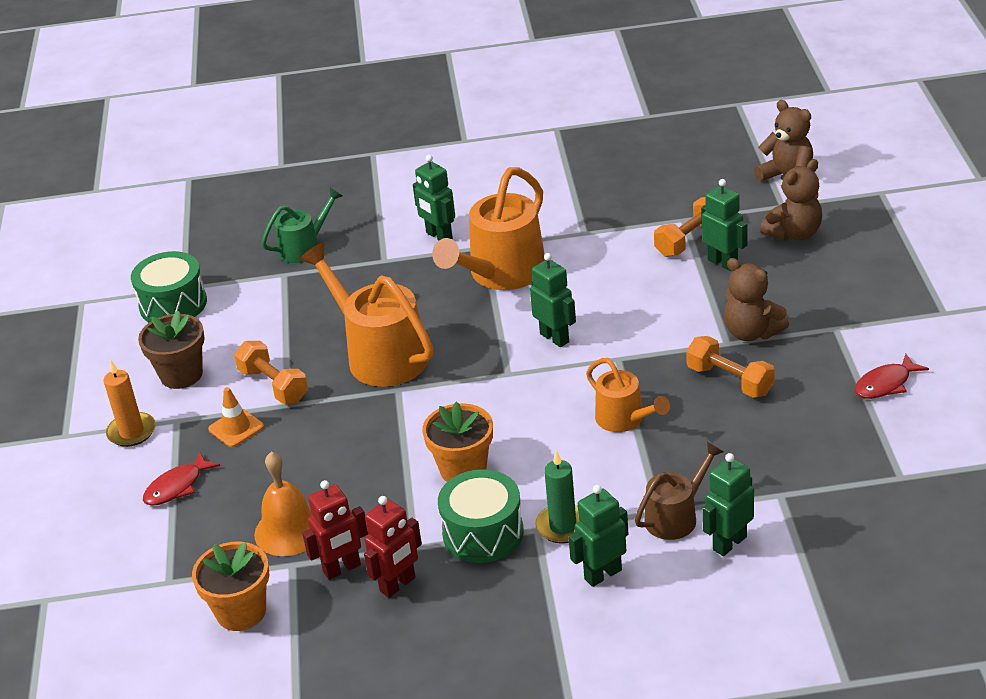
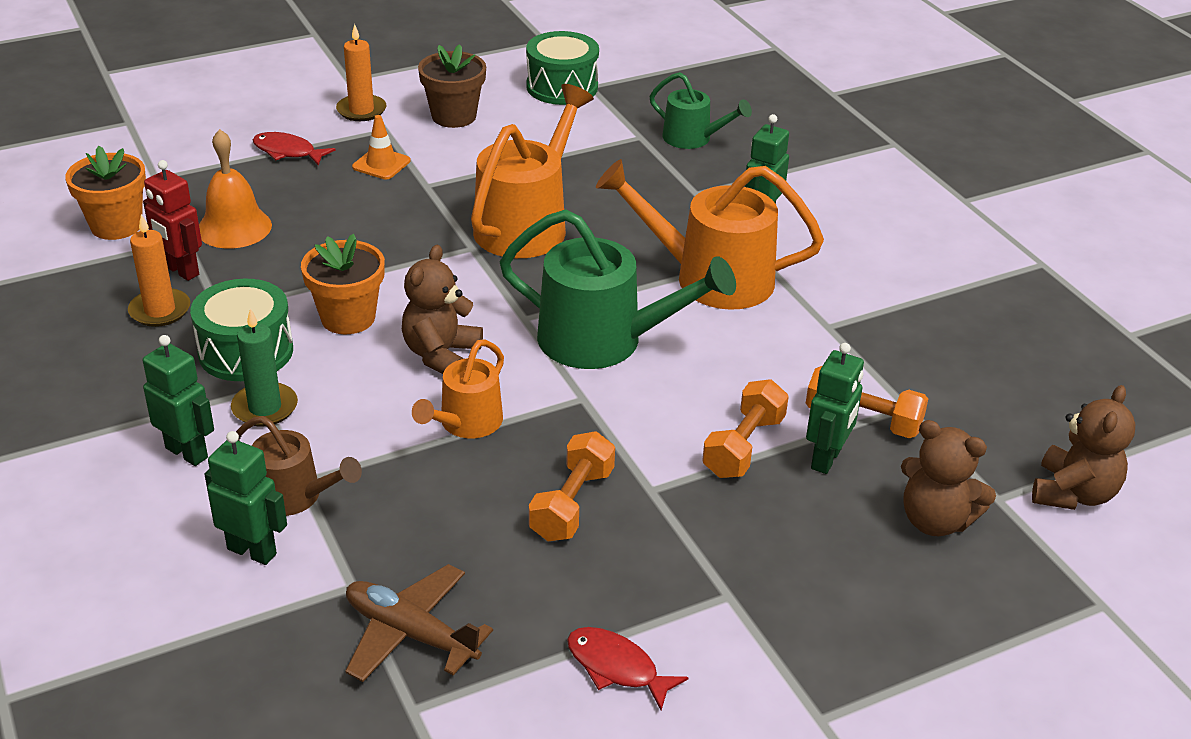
camera: 65 degrees right, 0 degrees up
(274, 385) = (454, 170): orange dumbbell -> orange dumbbell (743, 446)
(398, 585) = (160, 310): red robot -> orange candle
(555, 338) = (604, 341): green robot -> green watering can
(751, 332) = (683, 509): brown teddy bear -> brown teddy bear (441, 355)
(833, 470) = (411, 634): none -> brown plane

